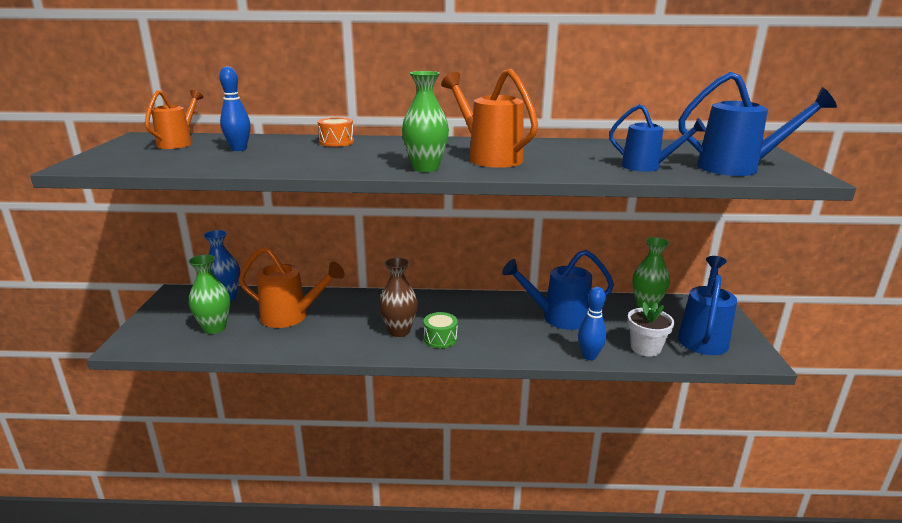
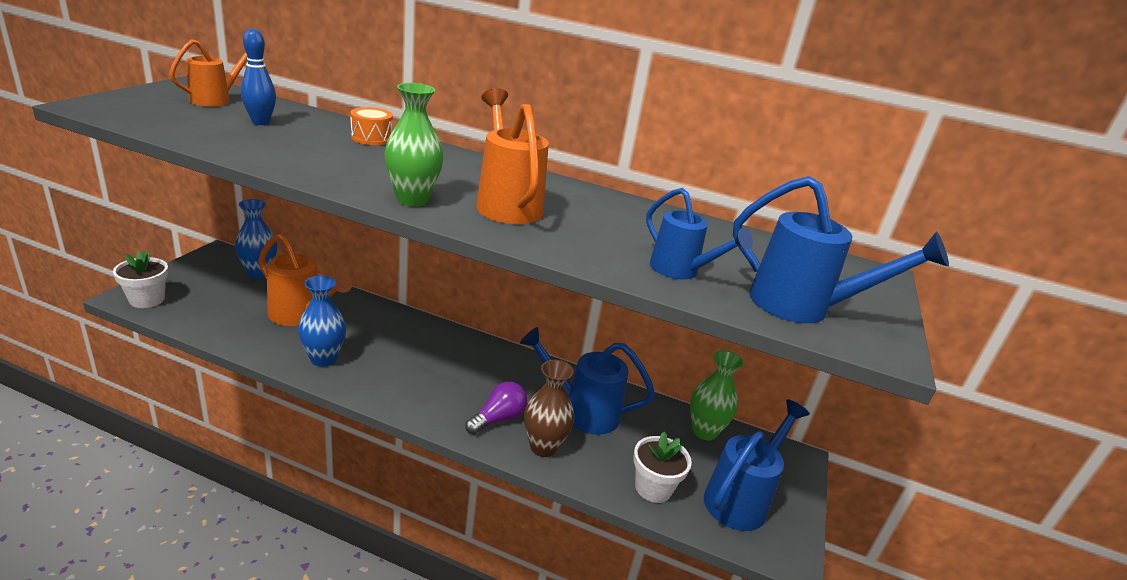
camera: 15 degrees right, 5 degrees up
(146, 342) = (147, 299): none -> white flower pot
(214, 328) = (219, 304): green vase -> none
(338, 340) = (323, 359): none -> blue vase
(399, 331) = (393, 369): brown vase -> brown vase (543, 447)
(440, 338) = (428, 393): green drum -> none
(505, 339) = (498, 418): none -> purple light bulb
(589, 356) = (575, 474): blue bowling pin -> none

